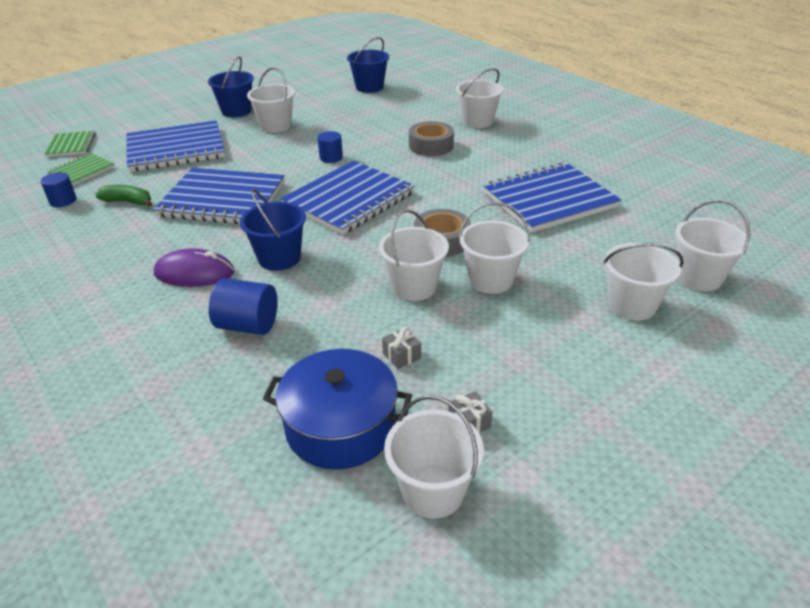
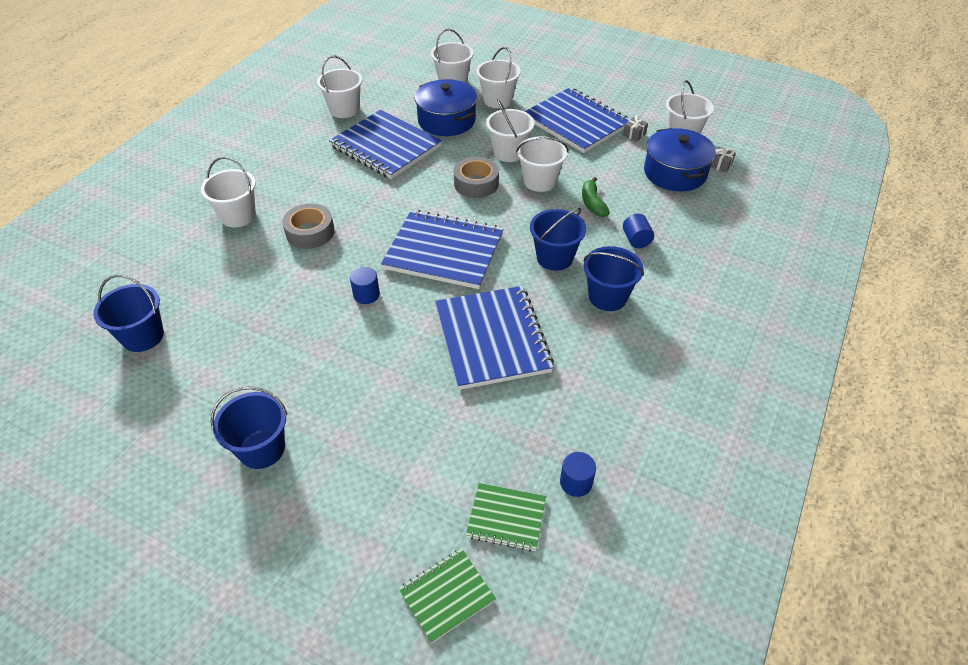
camera: 115 degrees left, 10 degrees up
(128, 202) = (541, 415): green banana -> green banana (592, 203)
(176, 149) = (404, 450): blue notebook -> blue notebook (576, 122)
(194, 273) = (607, 297): purple mouse -> blue bucket
(248, 325) = (636, 240): blue cylinder -> blue cylinder, size x0.66
(275, 126) = (300, 379): white bucket -> white bucket (344, 109)
(402, 356) = (607, 168): grey gift -> grey gift (720, 165)
(590, 250) = (446, 120): none -> blue pot

